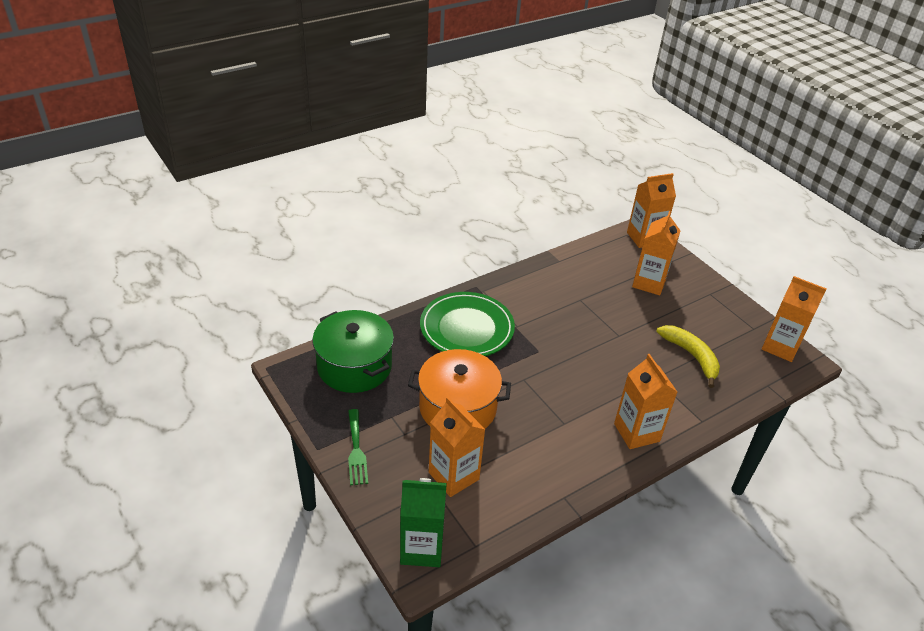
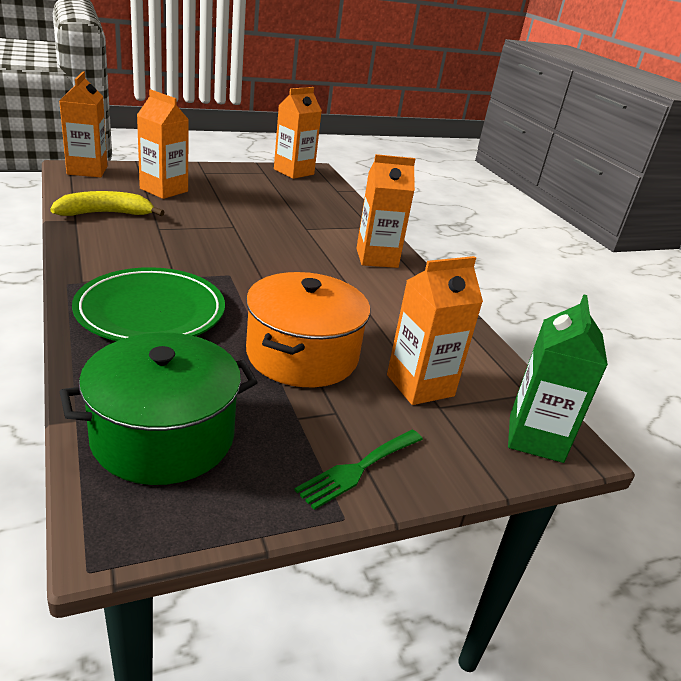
camera: 80 degrees left, 10 degrees down
(356, 450) = (357, 469): green fork -> green fork turned 135 degrees clockwise
(691, 356) = (285, 205): yellow banana -> yellow banana (106, 213)

